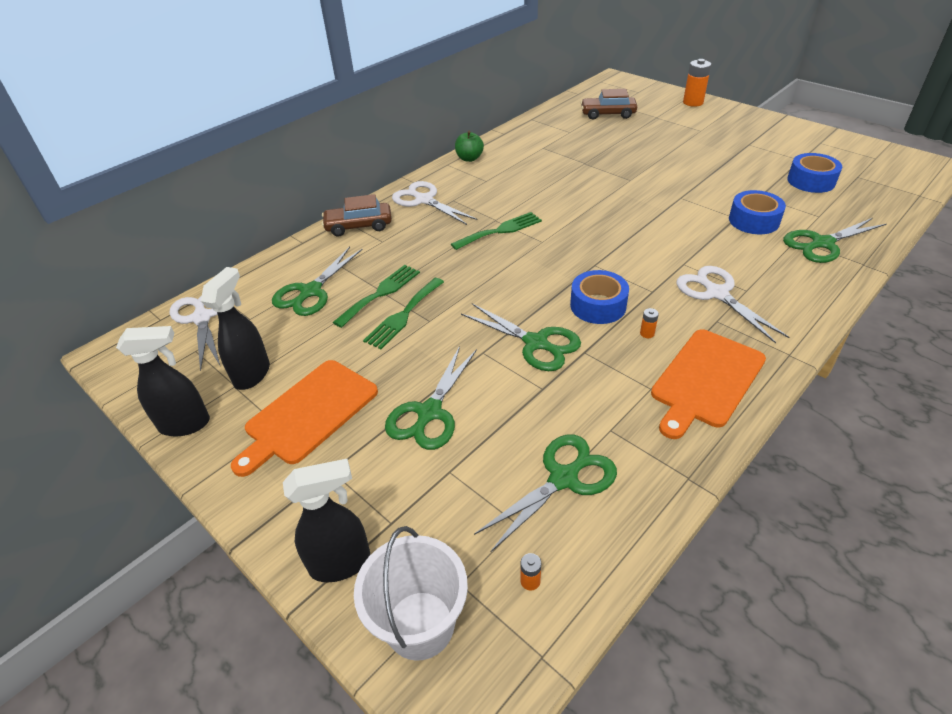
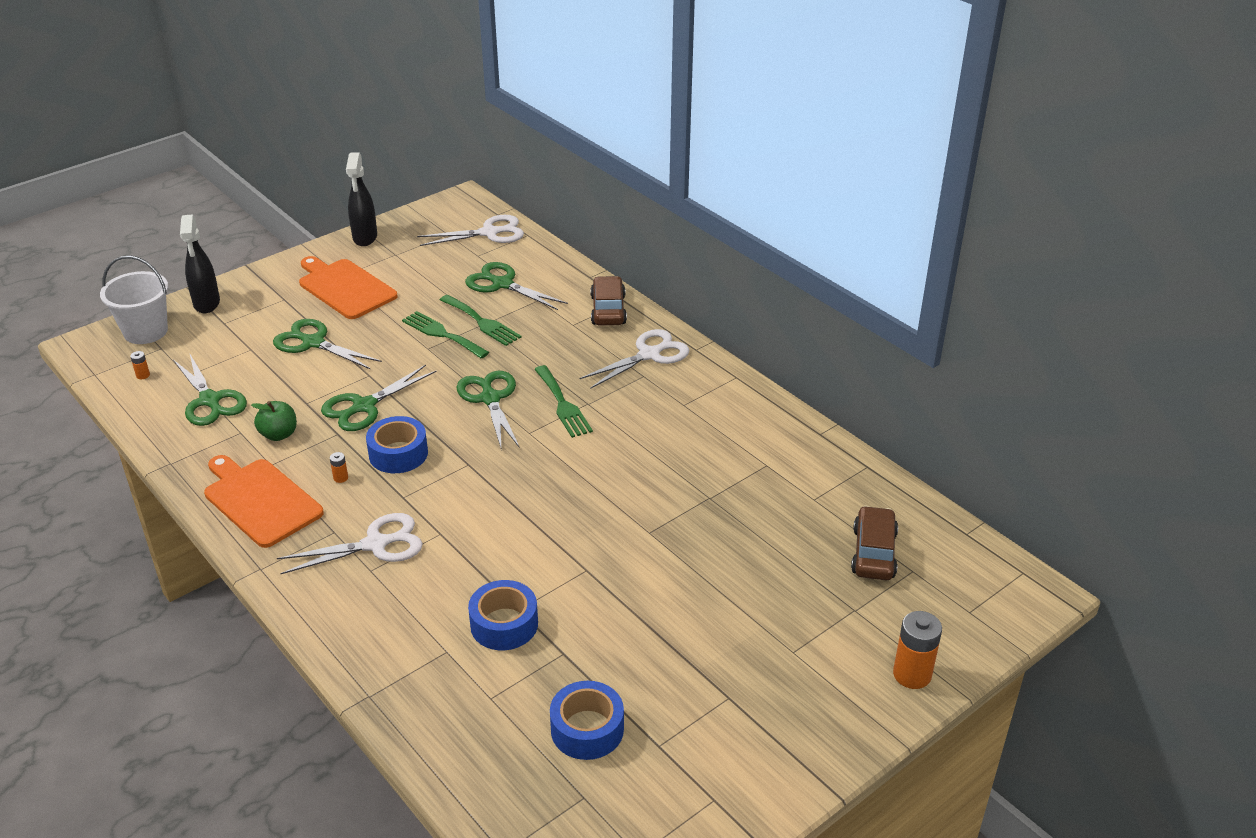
camera: 95 degrees right, 5 degrees down
(252, 374) = (404, 261): black spray bottle -> none
(469, 158) = (748, 396): green apple -> green apple (279, 434)
(822, 243) = (426, 673): green scissors -> green scissors (490, 398)

